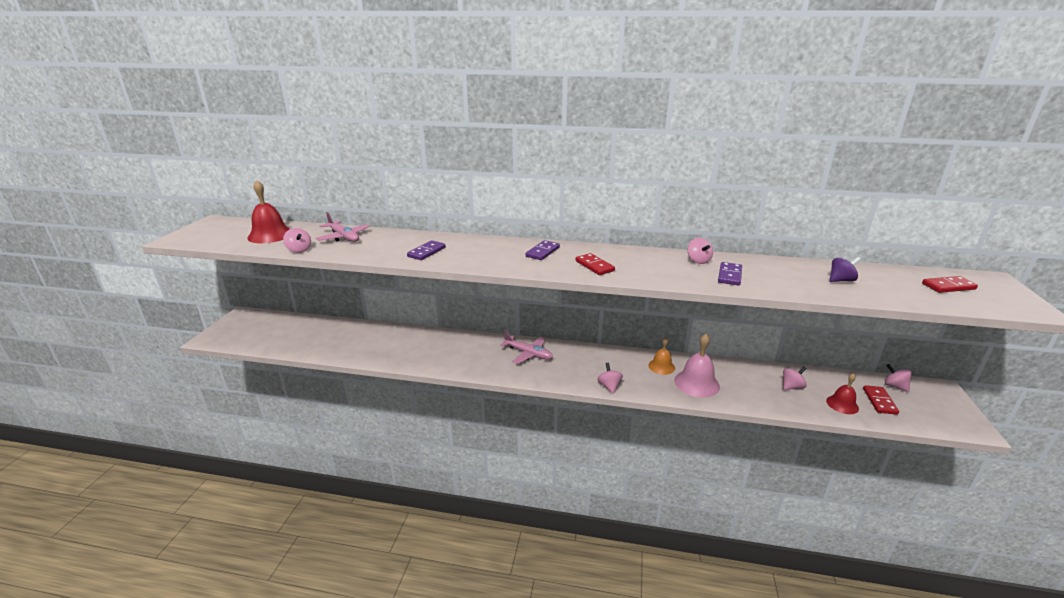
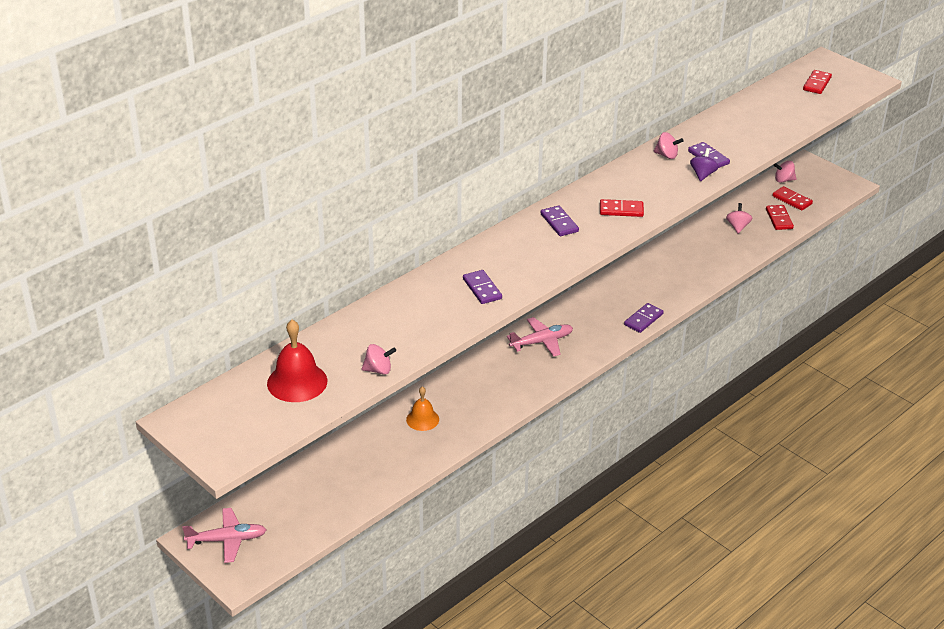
camera: 55 degrees left, 10 degrees up
(343, 237) = (370, 330): pink plane -> pink plane (227, 540)
(609, 386) = (643, 319): pink spinning top -> purple domino
(661, 366) = (644, 275): orange bell -> orange bell (422, 419)
(696, 383) = (686, 270): pink bell -> none
(841, 280) = (765, 117): purple spinning top -> purple spinning top (703, 174)
(842, 404) = (779, 219): red bell -> red domino

